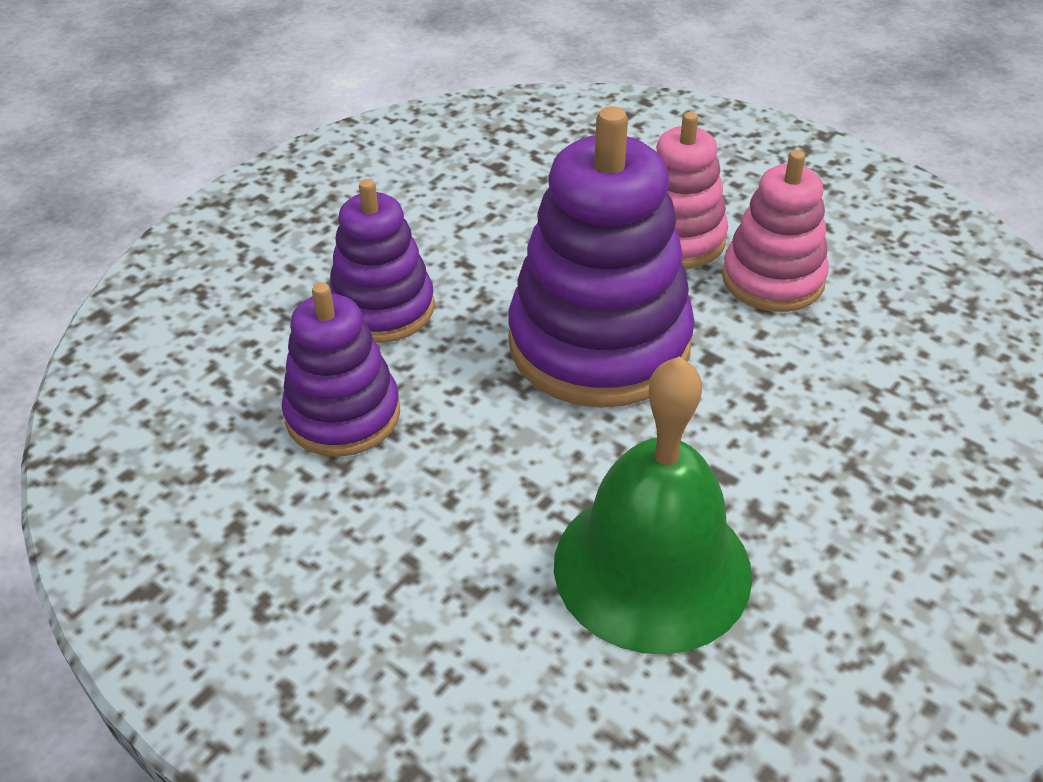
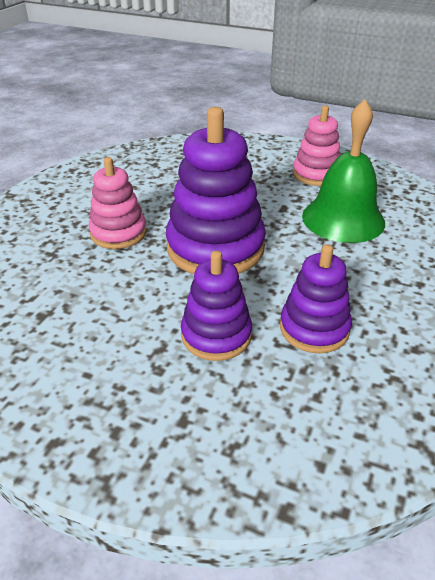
camera: 105 degrees left, 5 degrees down
(772, 279) = (147, 203): pink stacking toy -> pink stacking toy (316, 174)

